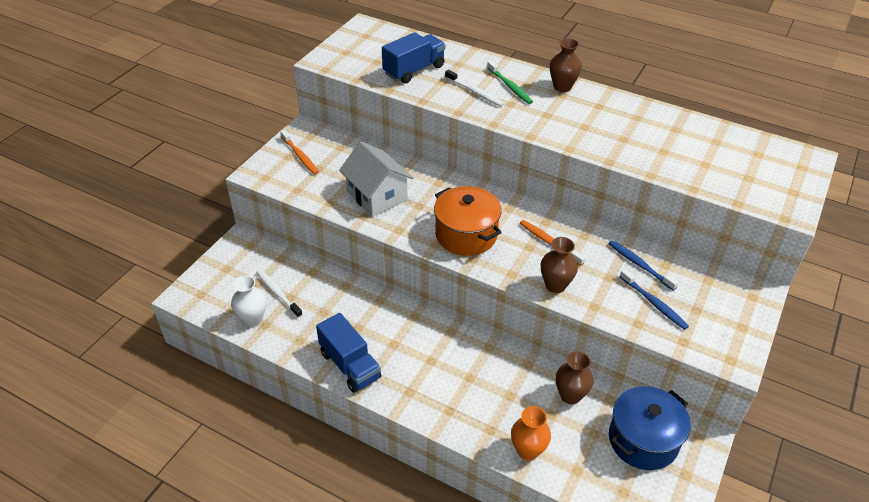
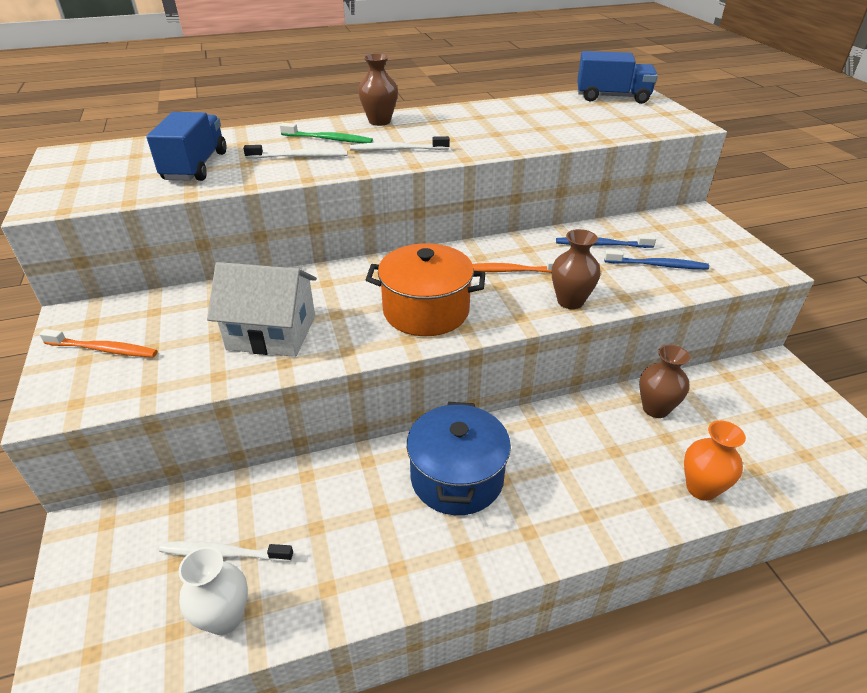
camera: 45 degrees left, 5 degrees down
(350, 365) = (428, 562): blue truck -> blue truck (612, 97)
(538, 118) = (397, 149): none -> white toothbrush
(643, 440) = (750, 399): blue pot -> blue pot (457, 477)

